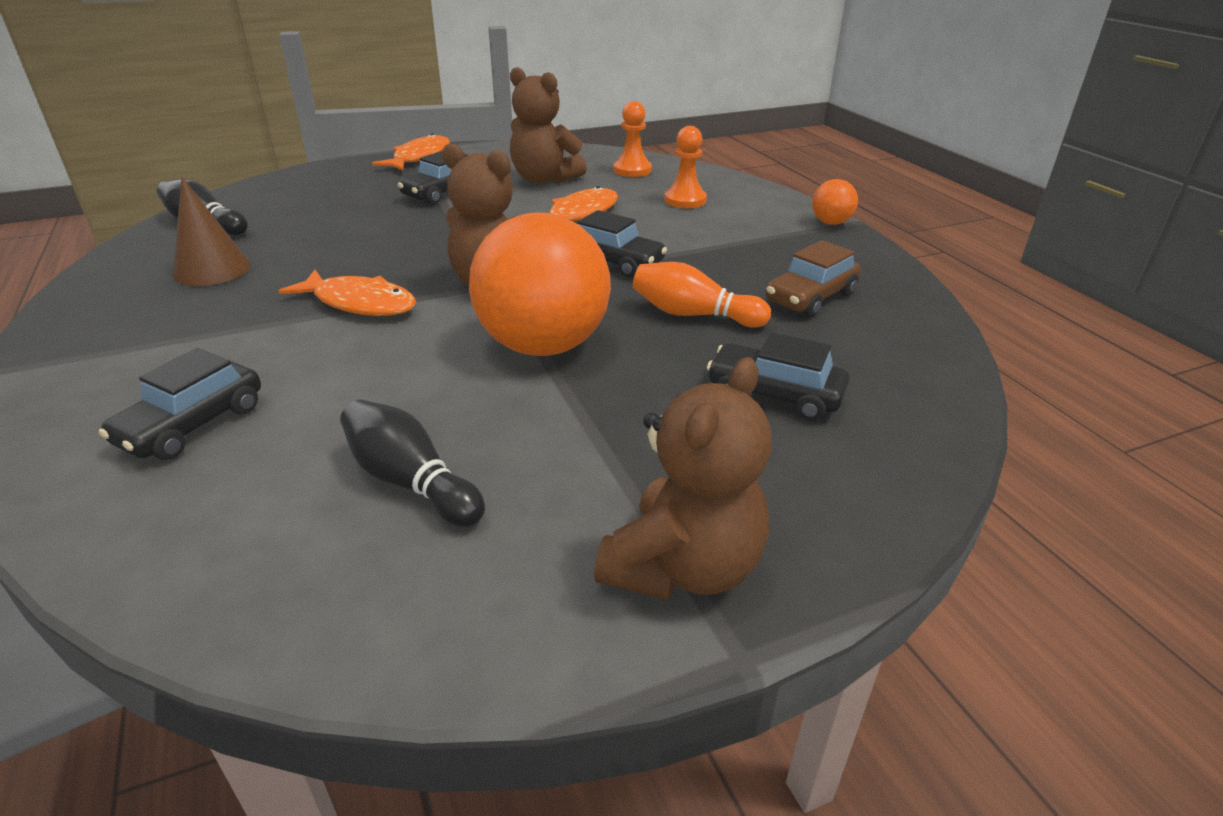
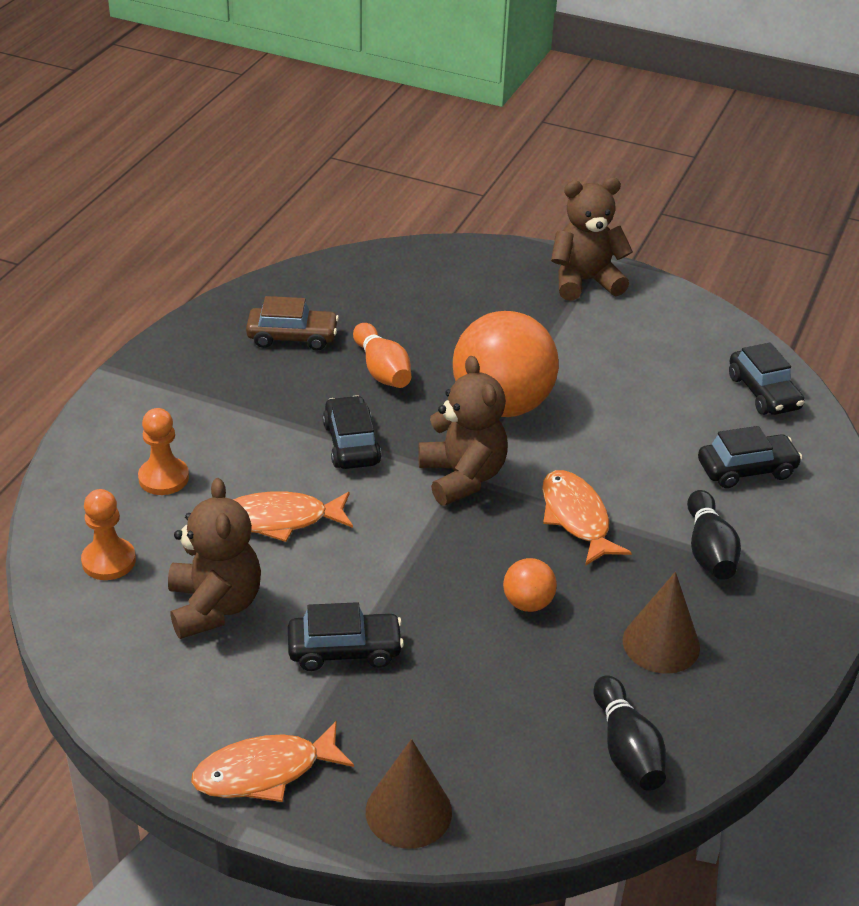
camera: 135 degrees left, 5 degrees up
(326, 171) = (408, 811): none -> brown cone
(411, 482) = (657, 371): black bowling pin -> black bowling pin (708, 550)
(774, 394) = (432, 307): black car -> black car (763, 392)
(830, 223) = (126, 378): orange ball -> orange ball (527, 603)

